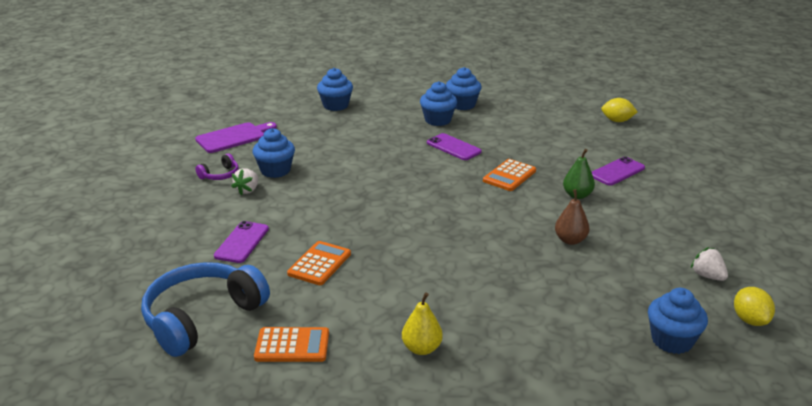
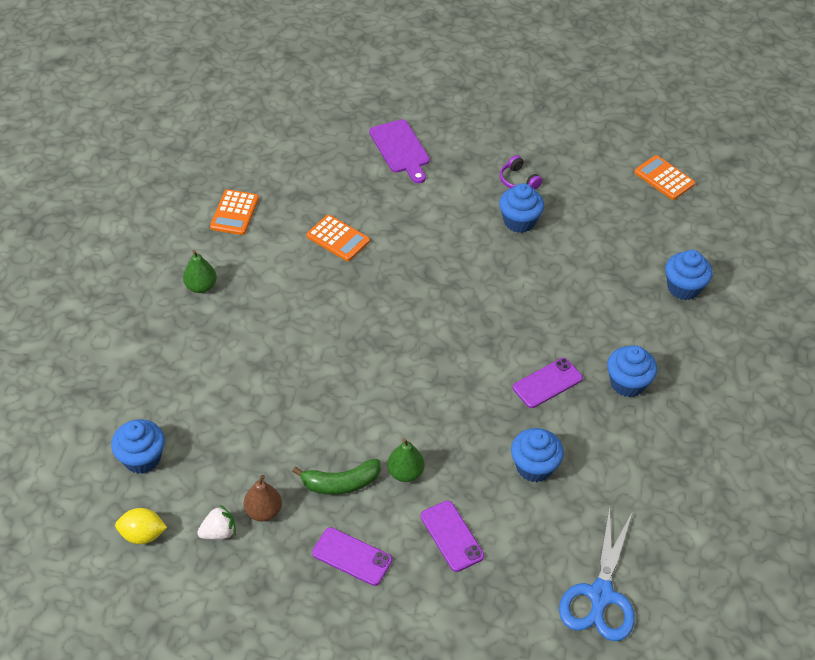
camera: 100 degrees right, 20 degrees up
(202, 317) = (288, 165): blue headphones -> none
(234, 137) = (604, 193): purple cutting board -> purple cutting board (400, 149)
(242, 242) = (388, 191): purple phone -> purple phone (352, 556)
(247, 190) = (482, 199): white strawberry -> none
(421, 348) = (201, 286): yellow pear -> green pear
(462, 105) = (674, 421): blue cupcake -> blue cupcake (534, 467)
(509, 176) = (465, 420): orange calculator -> orange calculator (664, 178)
(570, 240) = (318, 435): brown pear -> brown pear (263, 511)
(609, 222) = (341, 483): none -> green banana
(617, 121) = (600, 596): yellow lemon -> blue scissors

